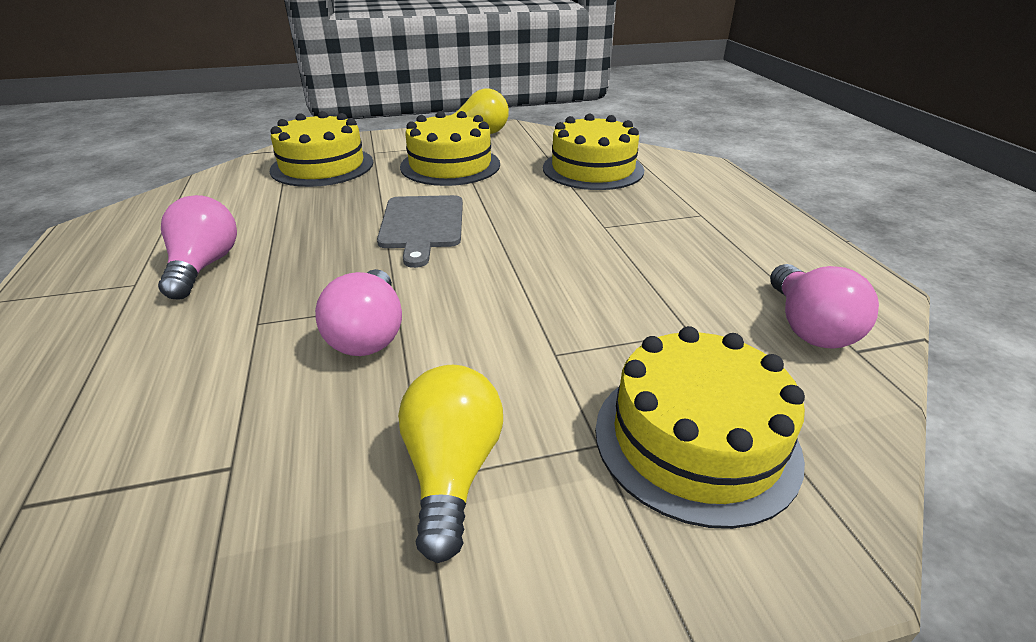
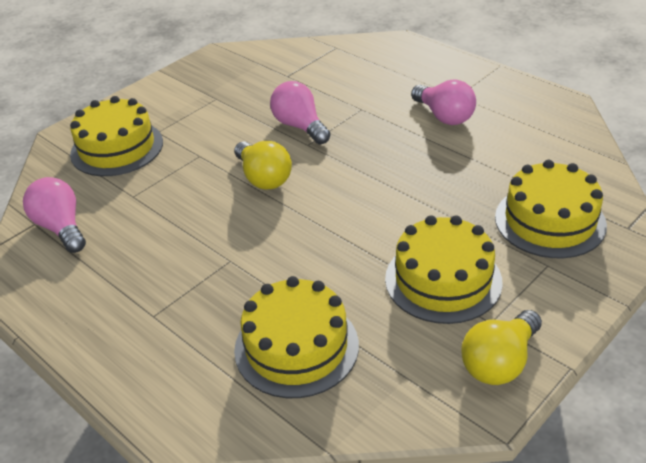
camera: 150 degrees right, 5 degrees up
(422, 225) = (366, 198): grey cutting board -> none
(452, 471) = (207, 103): yellow light bulb -> yellow light bulb (263, 178)

